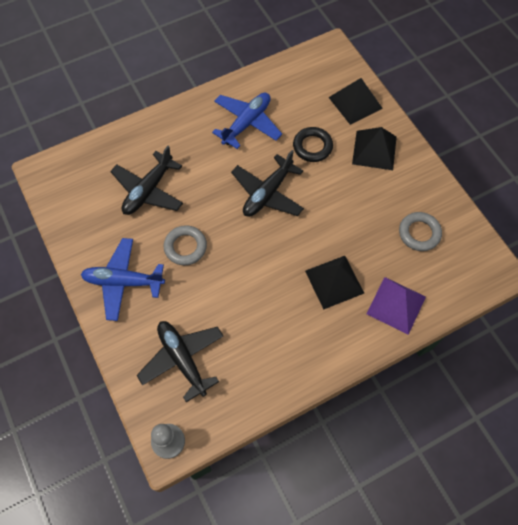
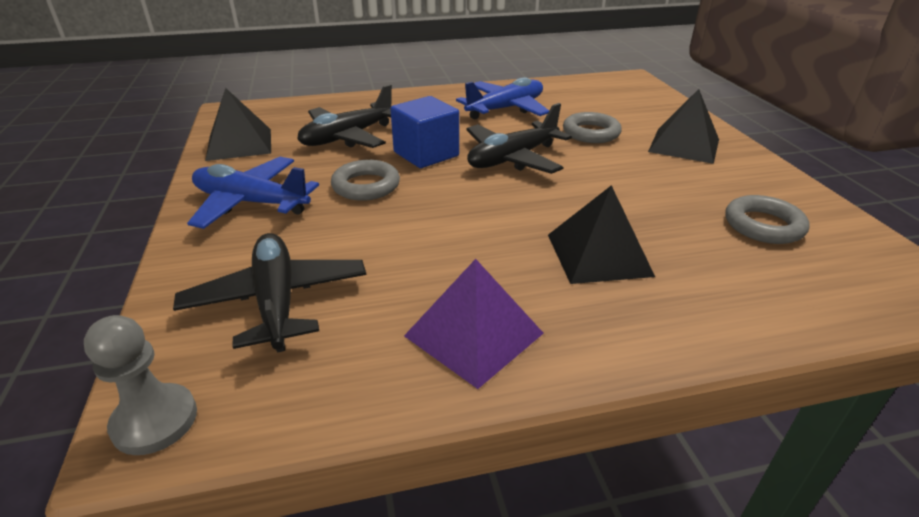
camera: 15 degrees right, 30 degrees down
(210, 200) = (426, 154): none -> blue cube
(312, 146) = (591, 133): black ring -> grey ring
(355, 102) = (658, 111): black pyramid -> black pyramid (239, 144)
(396, 305) = (720, 302): purple pyramid -> purple pyramid (473, 334)

